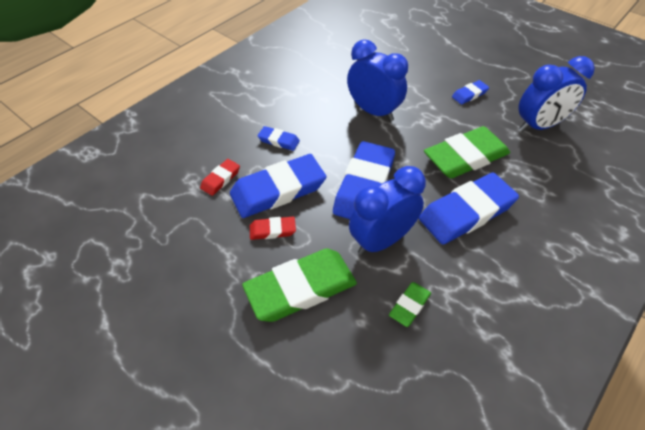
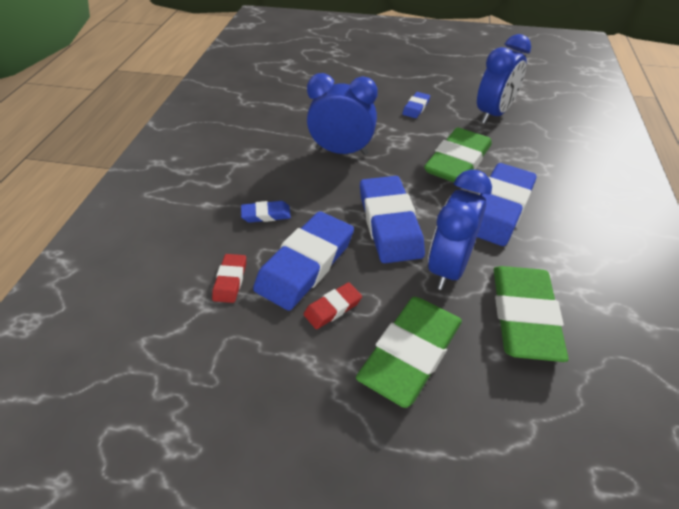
camera: 30 degrees left, 5 degrees down
(409, 305) = (524, 316): green eraser -> green eraser, size x2.11

